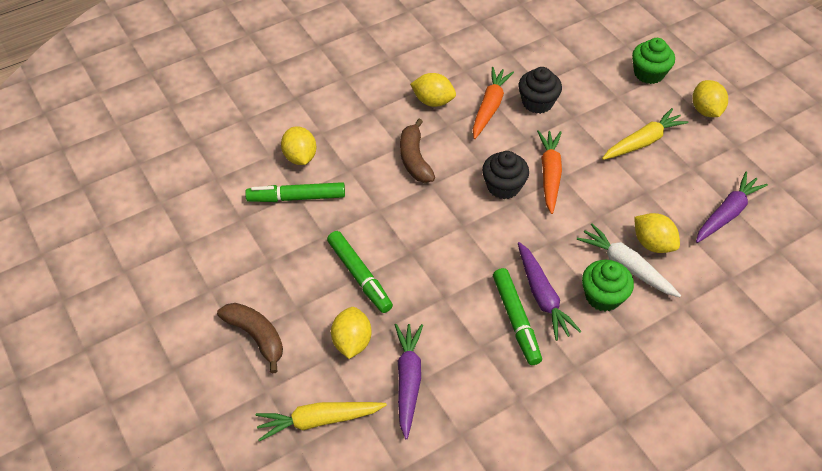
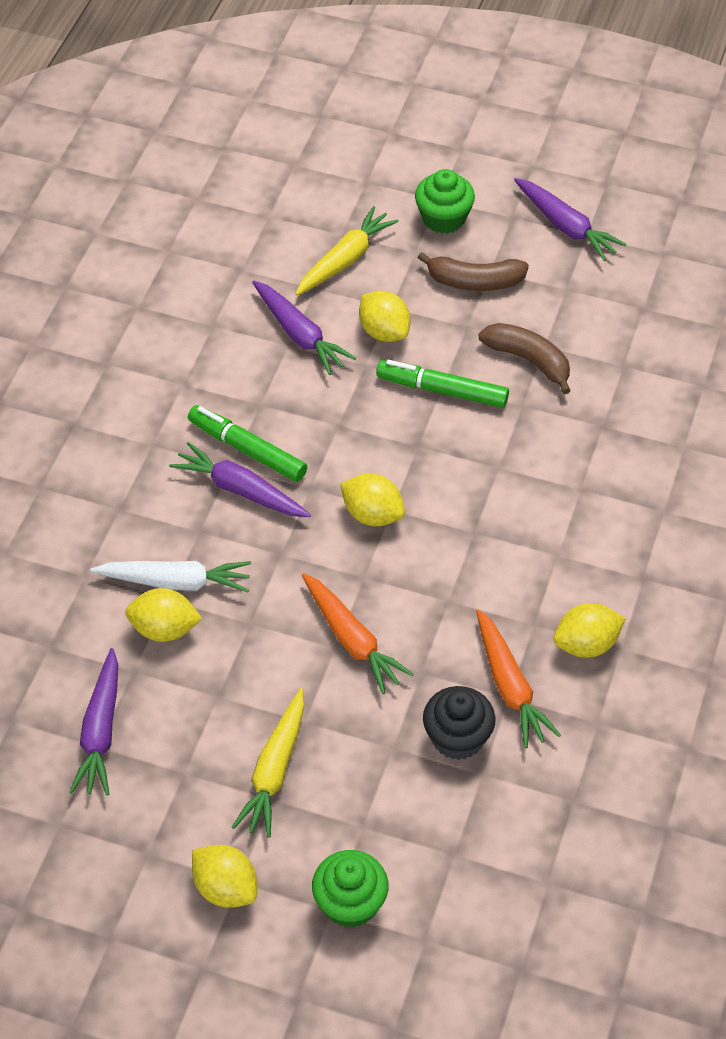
camera: 140 degrees right, 0 degrees up
(152, 334) = (566, 227): none -> purple carrot
(296, 198) = (596, 421): green marker -> none
(300, 157) = (649, 466): yellow lemon -> yellow lemon (372, 515)
(414, 159) = (524, 551): brown banana -> brown banana (529, 361)
(503, 186) = (391, 586): black cupcake -> none
(603, 296) = (177, 531): green cupcake -> green cupcake (443, 218)

